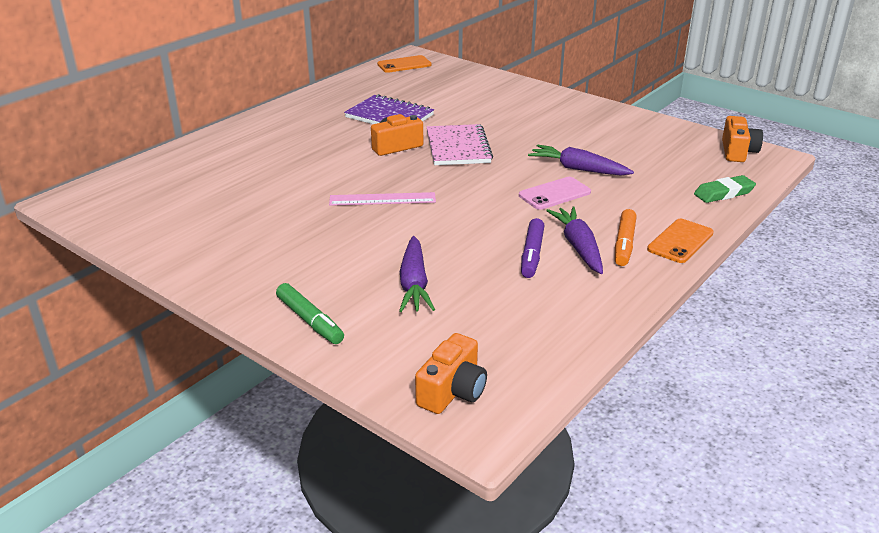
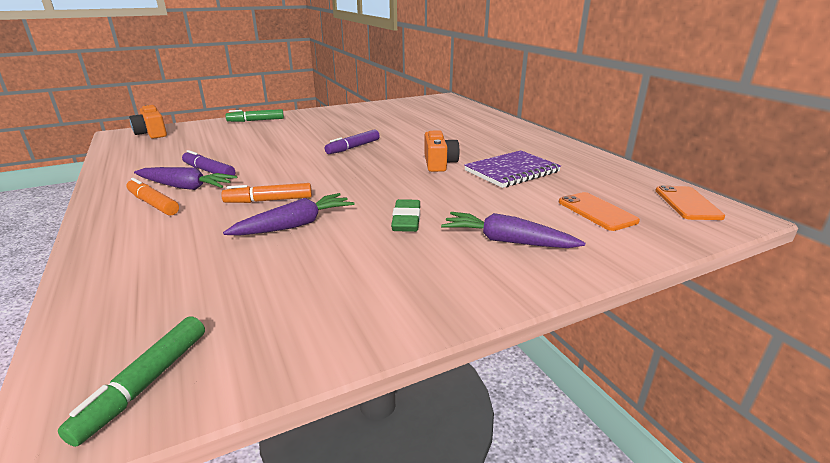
camera: 115 degrees right, 5 degrees down
(382, 199) = (353, 147): pink ruler -> purple marker
(414, 284) = (244, 140): purple carrot -> purple carrot (507, 241)
(458, 147) = (411, 184): pink notebook -> none
(554, 194) = (269, 200): pink phone -> orange marker
(680, 241) = (104, 228): orange phone -> orange phone (597, 211)
(723, 193) = (102, 296): green eraser -> green eraser (406, 220)
(737, 152) = (146, 383): orange camera -> green marker

